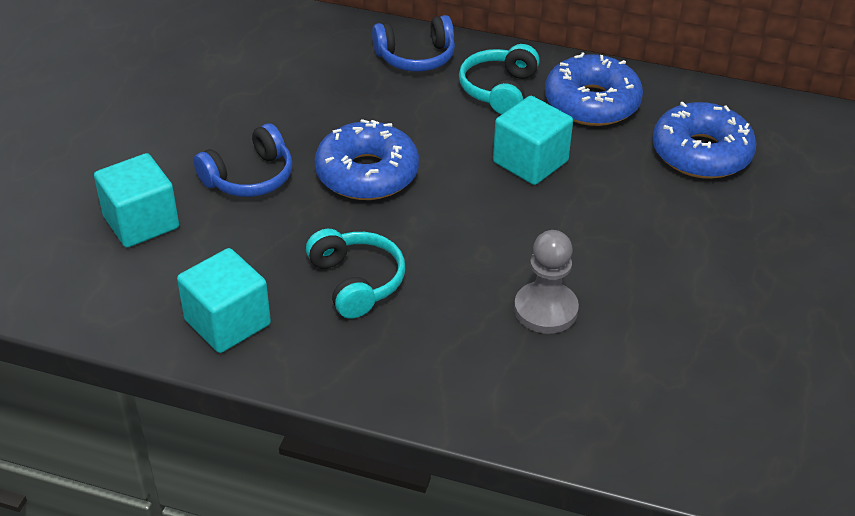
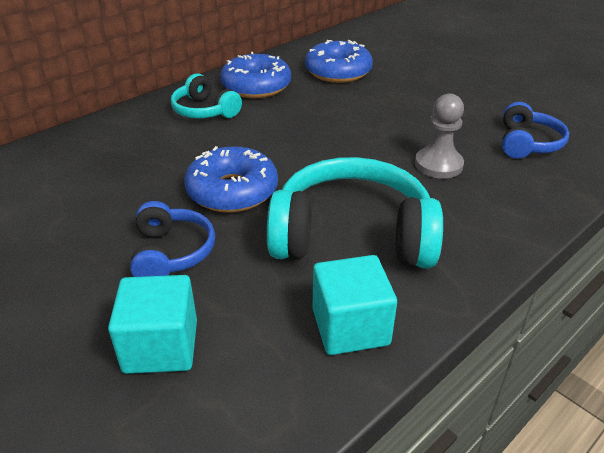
camera: 60 degrees left, 5 degrees down
(357, 282) = (352, 235): turquoise headphones -> turquoise headphones, size x1.83
(416, 57) = (127, 129): blue headphones -> blue headphones (527, 143)
(530, 162) = (290, 123): turquoise cube -> none

